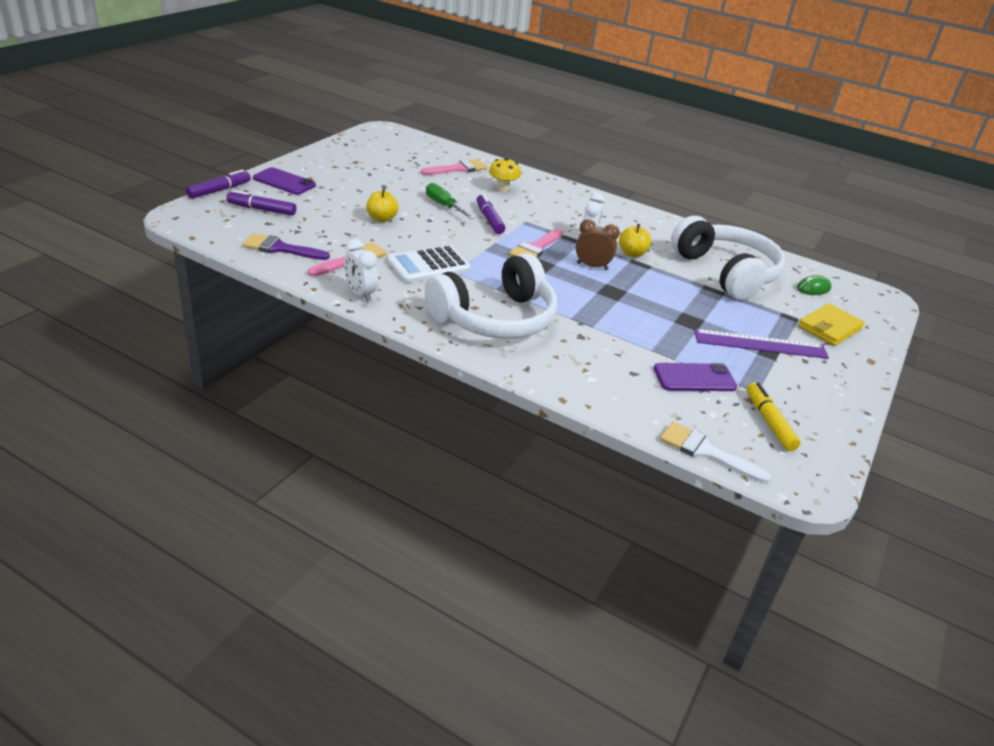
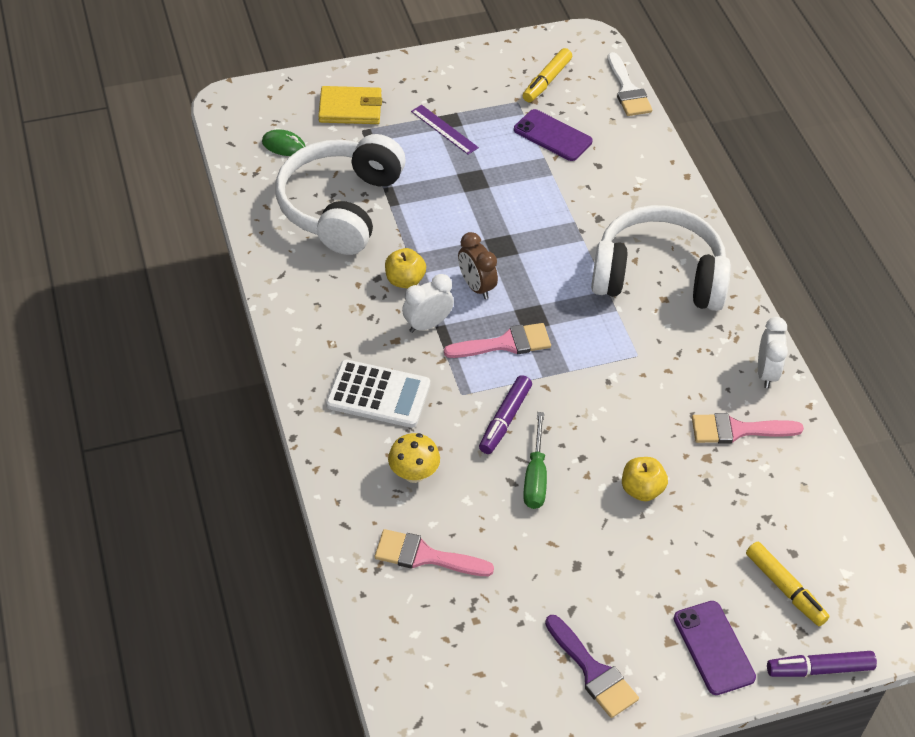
camera: 135 degrees left, 15 degrees up
(262, 209) = (785, 588): purple marker -> yellow marker
(280, 248) = (807, 491): purple brush -> purple brush (593, 671)
(428, 265) = (657, 378): white calculator -> white calculator (378, 395)
(760, 344) = (444, 129): purple ruler -> purple ruler, size x0.62

